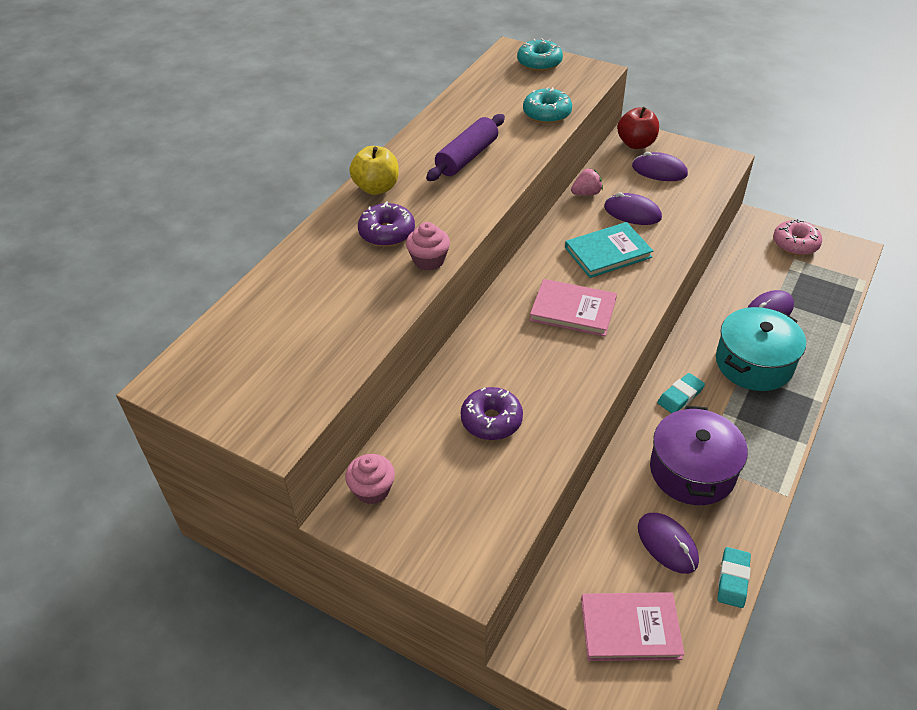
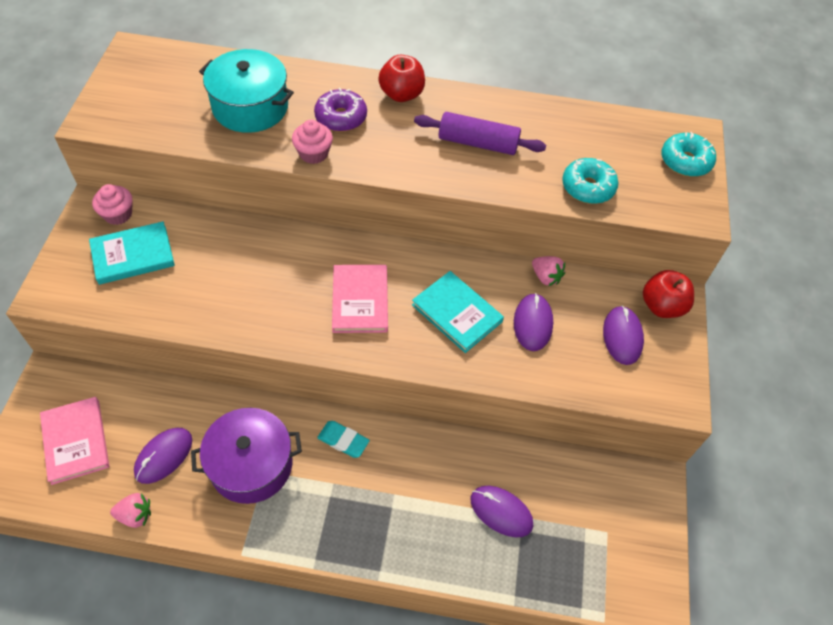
camera: 65 degrees right, 10 degrees up
(376, 188) = (401, 94): yellow apple -> red apple
(443, 482) = (133, 255): none -> turquoise book
(491, 420) = (205, 270): purple donut -> none
(733, 579) = (135, 515): turquoise eraser -> pink strawberry
(754, 363) = (412, 504): turquoise pot -> turquoise pot (250, 107)
(795, 244) = (635, 531): pink donut -> none

